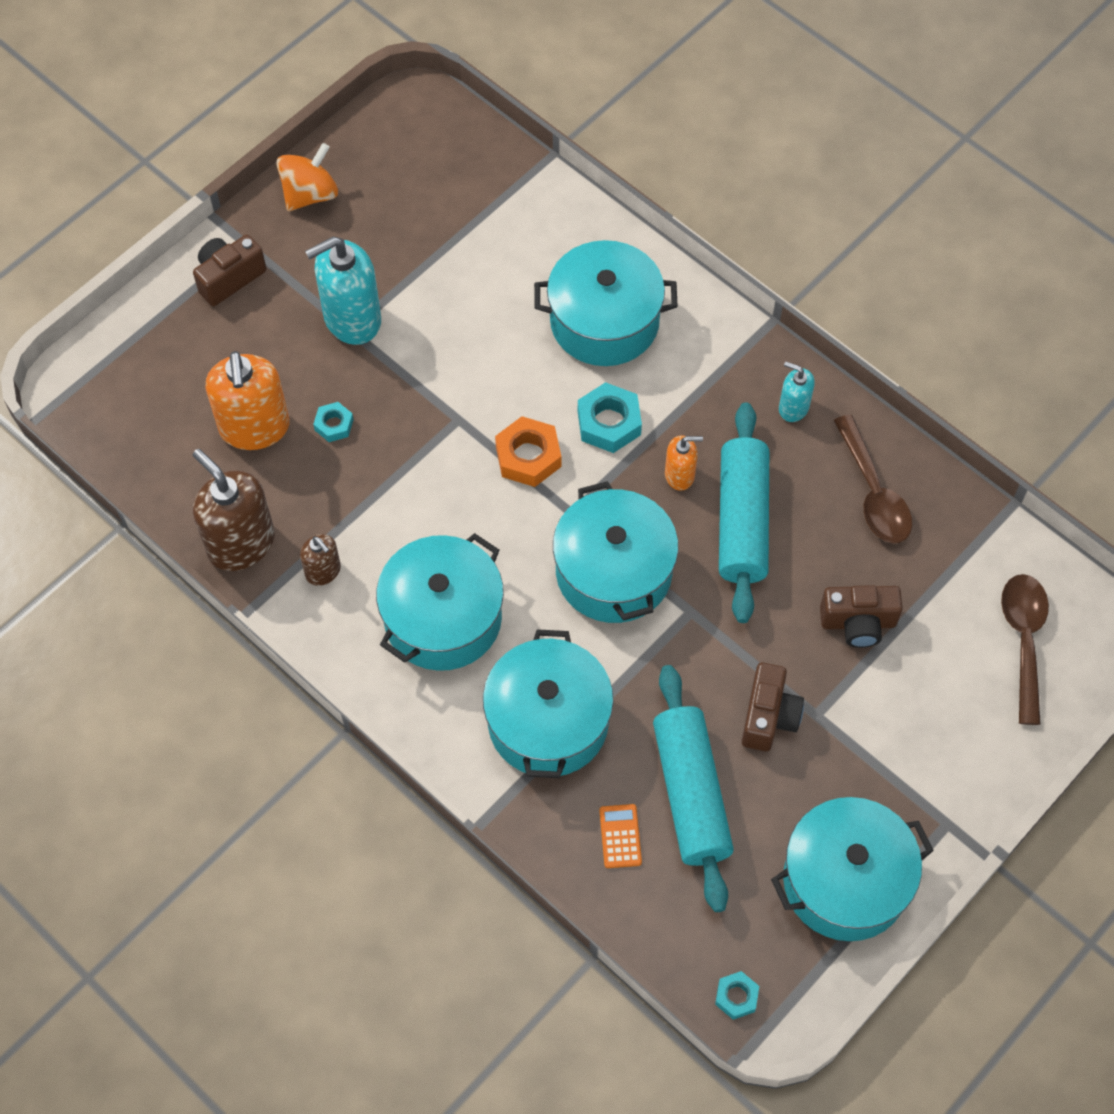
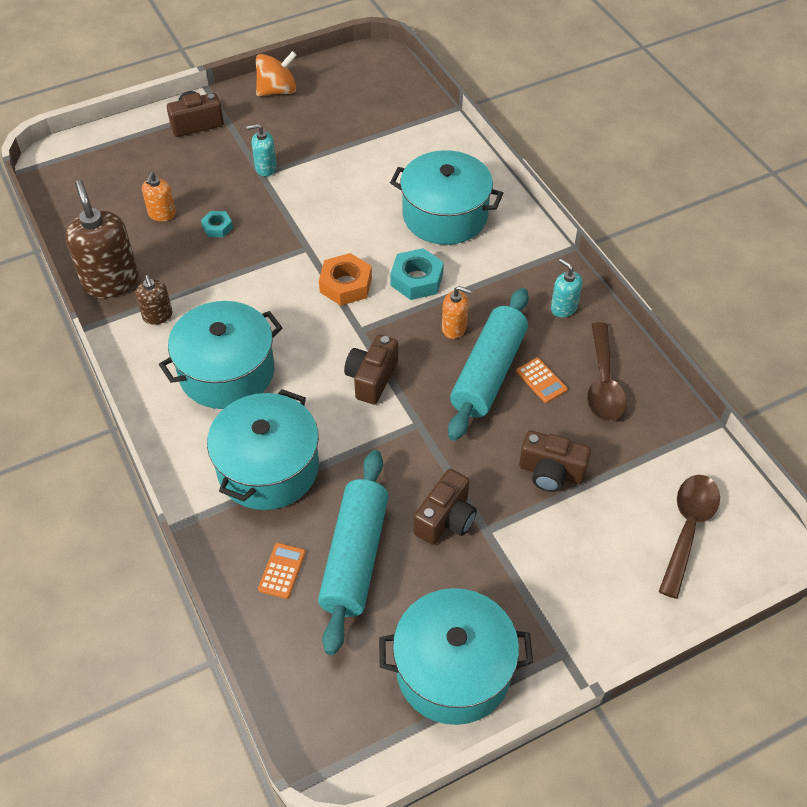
camera: 20 degrees right, 10 degrees down
(254, 427) = (162, 214): orange soap dispenser -> orange soap dispenser, size x0.52
(352, 319) = (265, 168): turquoise soap dispenser -> turquoise soap dispenser, size x0.52
(614, 572) = (371, 378): turquoise pot -> brown camera
(736, 997) = (316, 734): turquoise nut -> none
(804, 512) = (541, 380): none -> orange calculator

